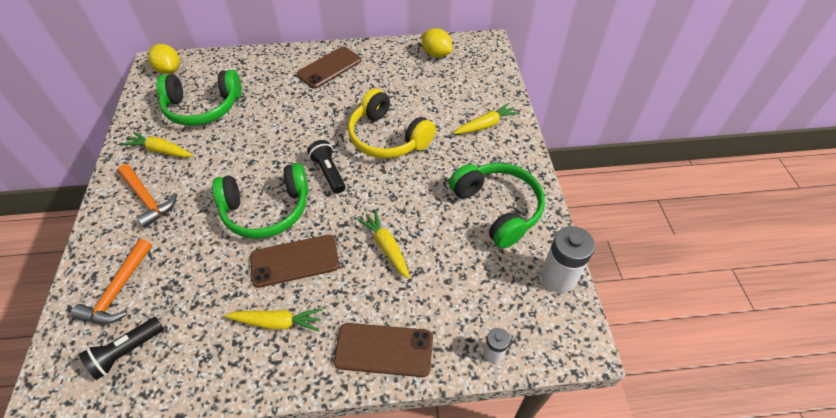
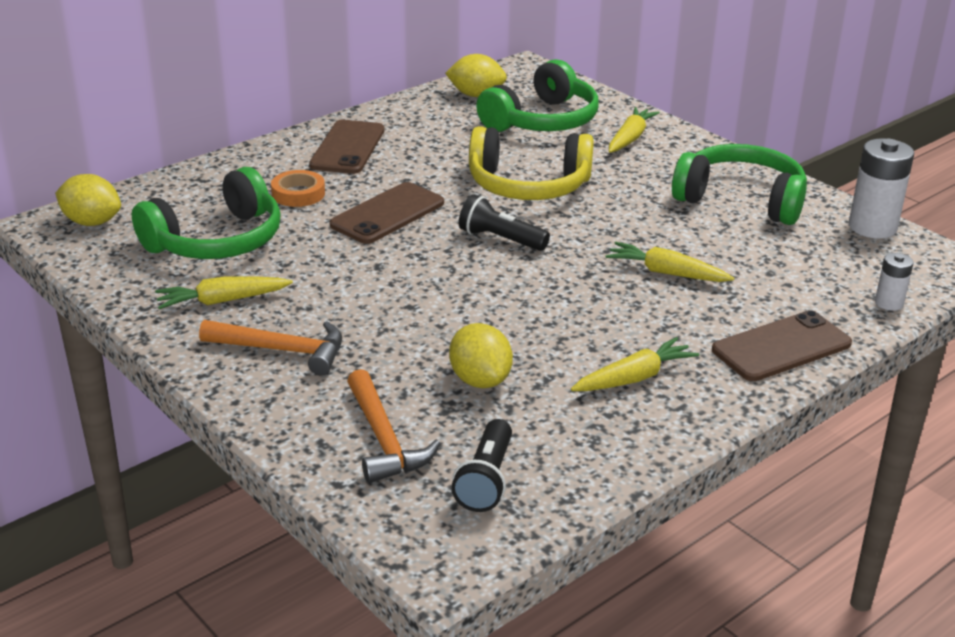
camera: 35 degrees left, 20 degrees down
(204, 275) = (480, 380): none -> yellow lemon
(267, 210) = (471, 298): green headphones -> green headphones (542, 121)
(271, 91) = (298, 194): none -> orange tape
(295, 261) = (576, 324): brown phone -> brown phone (387, 214)

